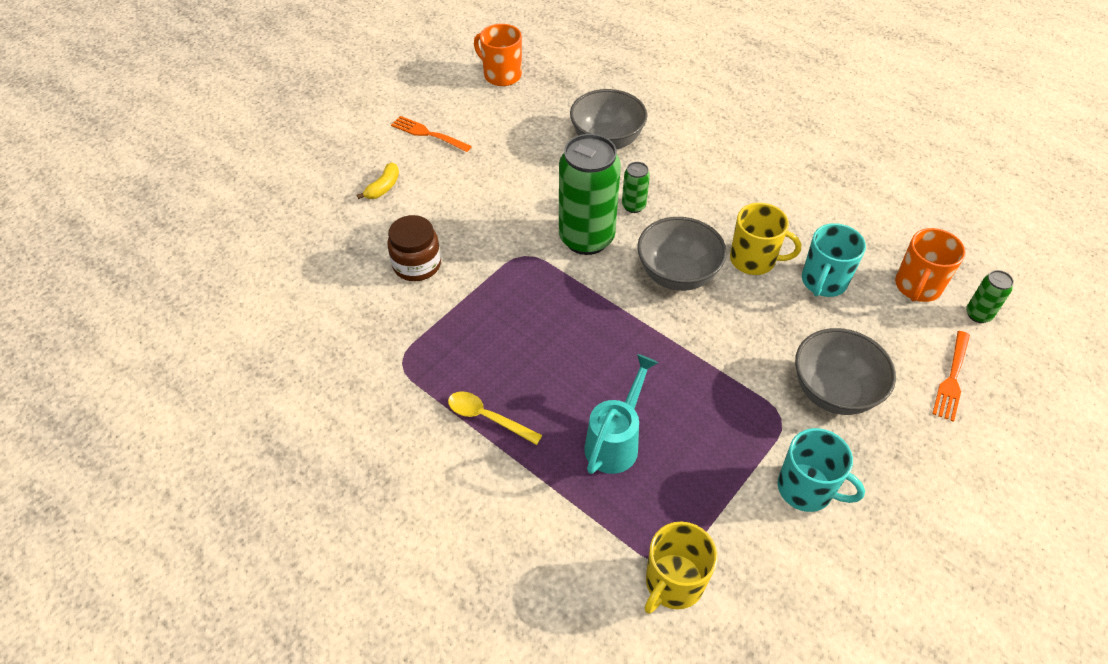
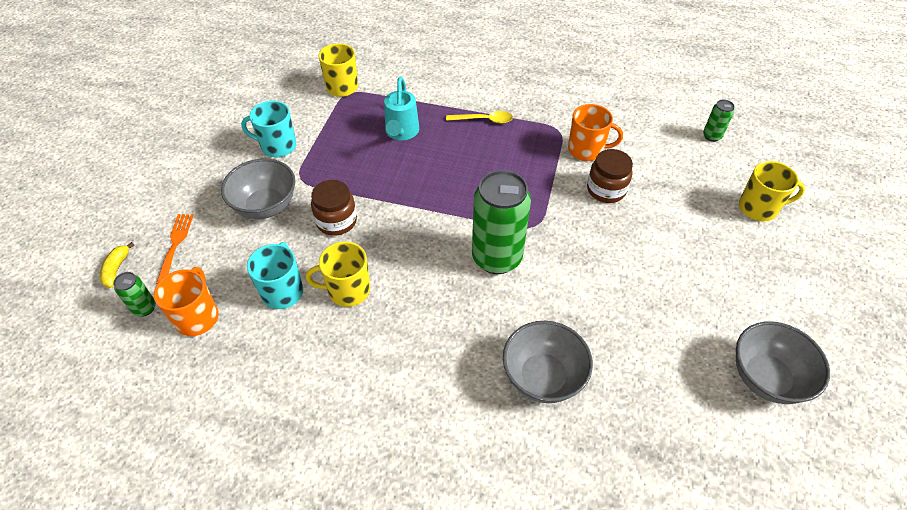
camera: 155 degrees right, 0 degrees up
(286, 192) = (758, 208): none -> yellow mug
(383, 187) = (693, 241): yellow banana -> yellow banana (117, 269)
(428, 134) = (713, 312): orange fork -> none
(501, 75) = (720, 432): orange mug -> orange mug (586, 150)
(633, 206) = (474, 305): green can -> green can (712, 136)
(677, 274) = (407, 253): grey bowl -> grey bowl (766, 378)
(746, 339) = (336, 221): none -> brown jar

